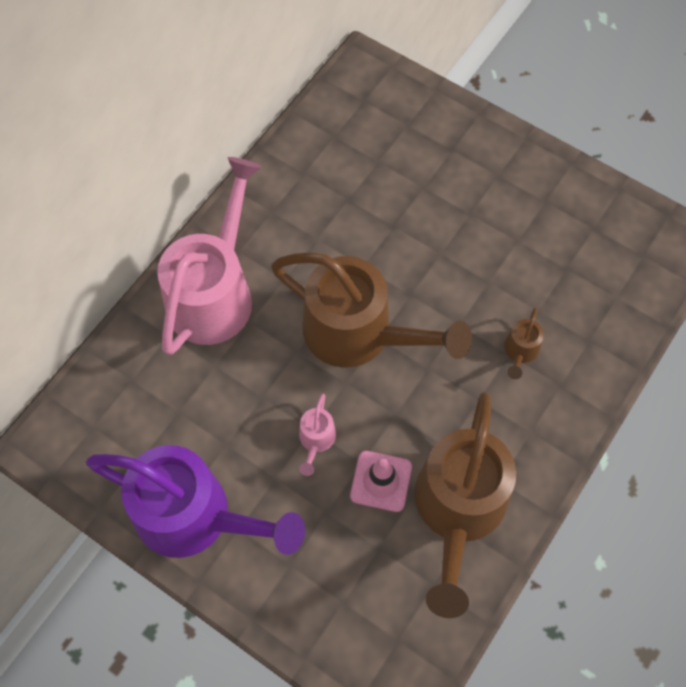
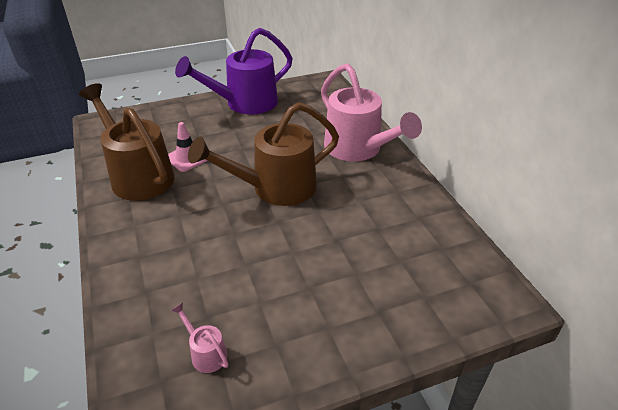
camera: 125 degrees right, 25 degrees down
(316, 441) = (234, 147): pink watering can -> pink watering can (205, 352)
(520, 352) = (182, 250): brown watering can -> none

